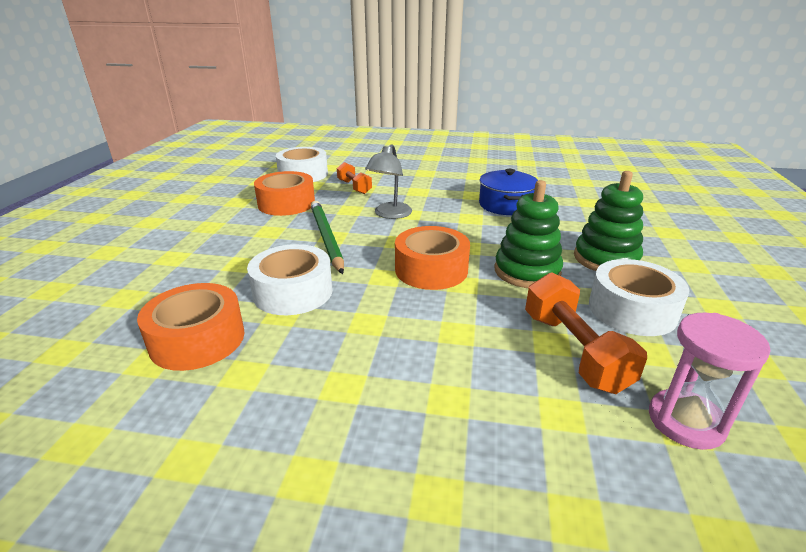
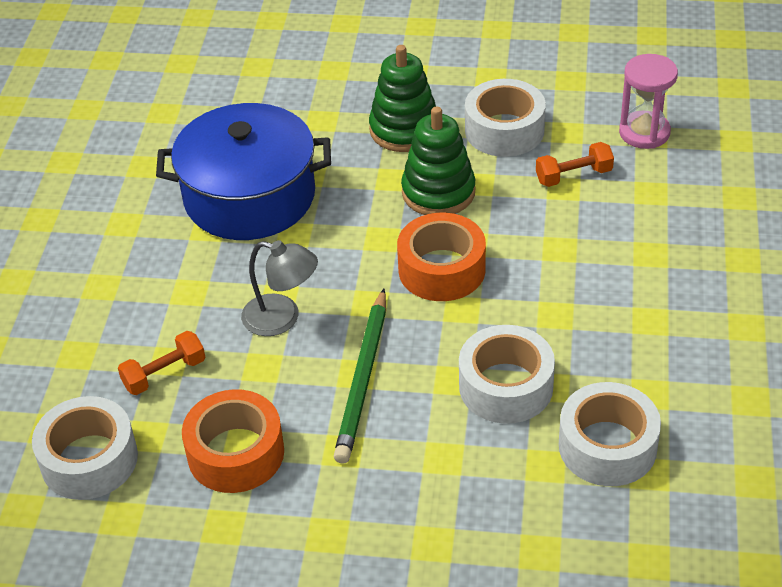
camera: 90 degrees left, 15 degrees up
(197, 339) = (607, 446): orange tape -> white tape
(326, 238) = (363, 379): green pencil -> green pencil turned 60 degrees counterclockwise
(506, 205) = (249, 196): blue pot -> blue pot, size x1.68
(574, 351) = (573, 175): orange dumbbell -> orange dumbbell, size x0.63

